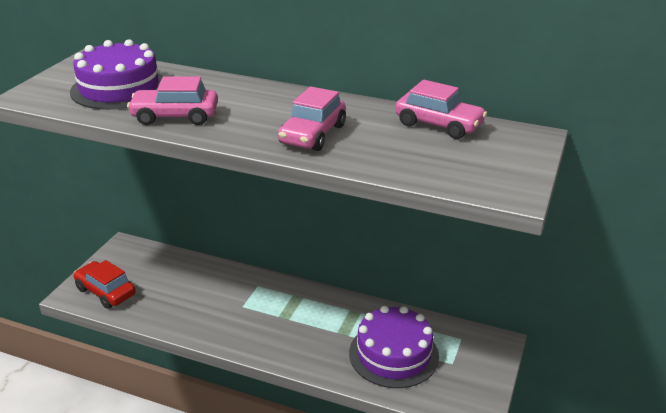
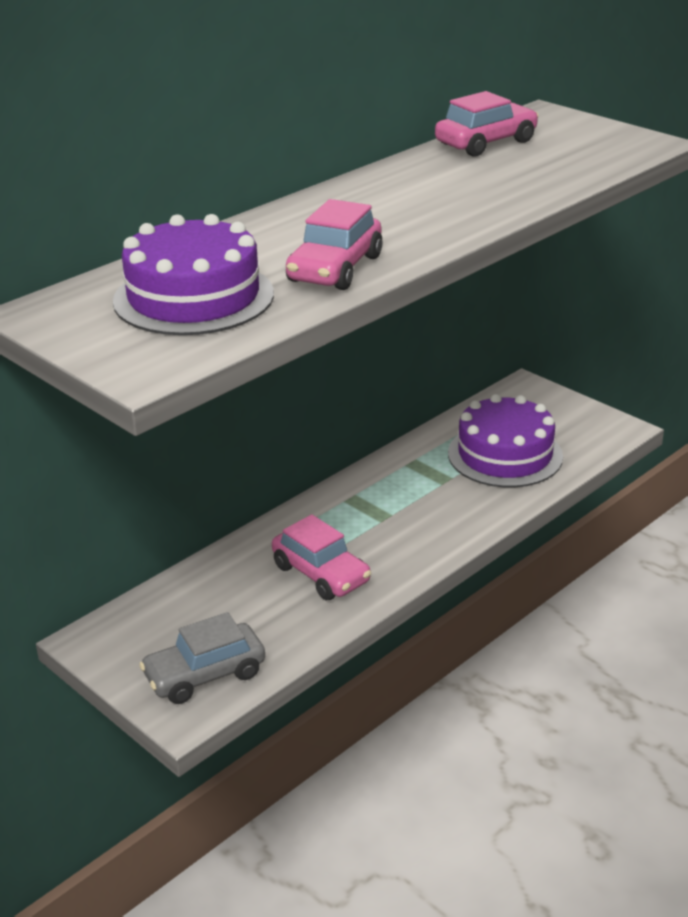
camera: 65 degrees left, 0 degrees up
(105, 292) = (205, 675): red car -> grey car
(312, 135) = (459, 201): pink car -> pink car (321, 574)

